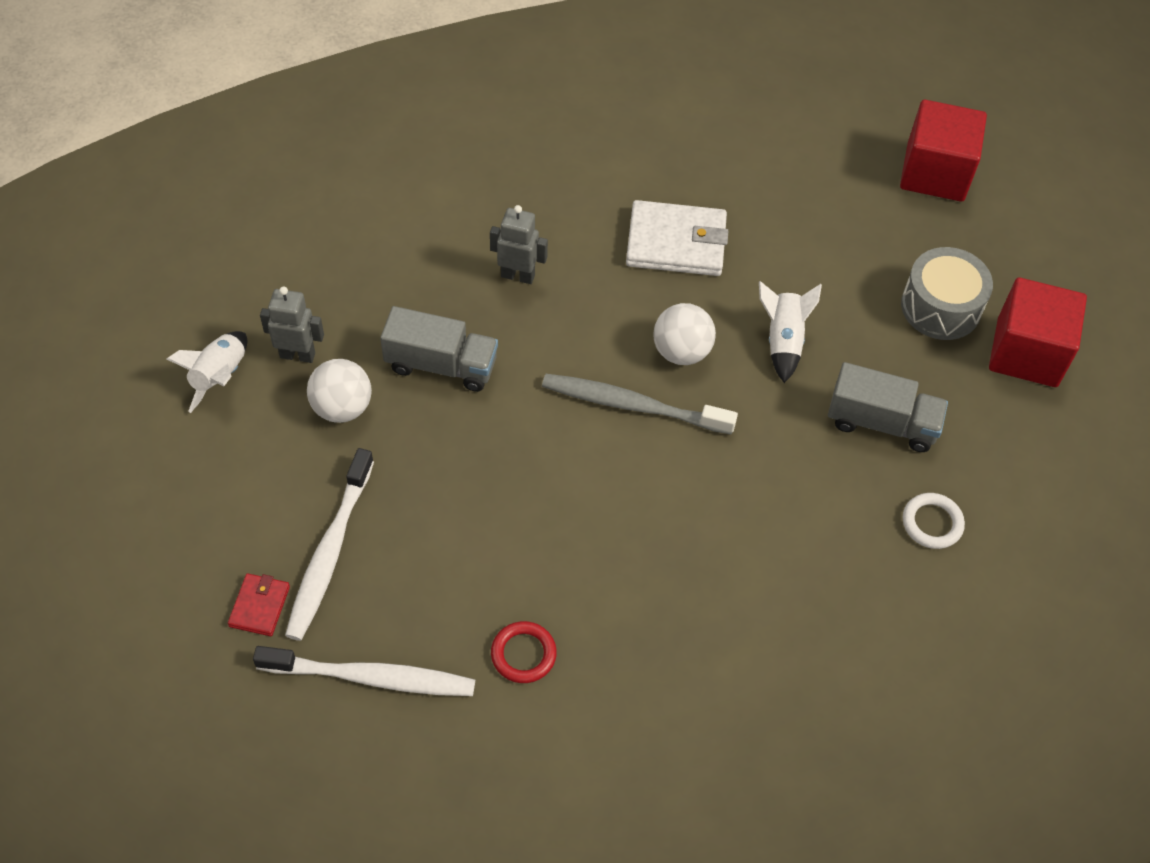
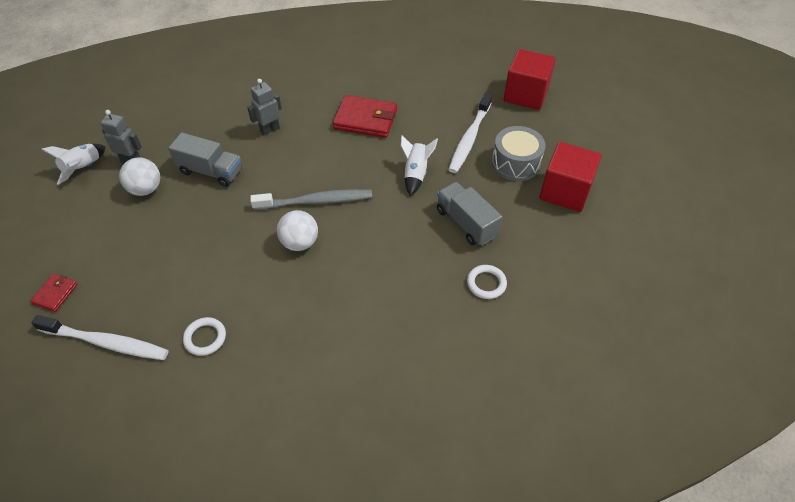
camera: 10 degrees right, 5 degrees down
(329, 552) = (108, 267): white toothbrush -> white toothbrush (469, 138)
(518, 275) = (270, 129): grey robot -> grey robot turned 60 degrees counterclockwise
(523, 654) = (205, 338): red ring -> white ring
(632, 405) = (316, 201): grey toothbrush -> grey toothbrush turned 150 degrees clockwise
(676, 243) = (365, 119): white wallet -> red wallet
(681, 351) = (353, 175): white ball -> white ball (299, 243)
(881, 423) = (466, 223): grey truck -> grey truck turned 150 degrees counterclockwise

